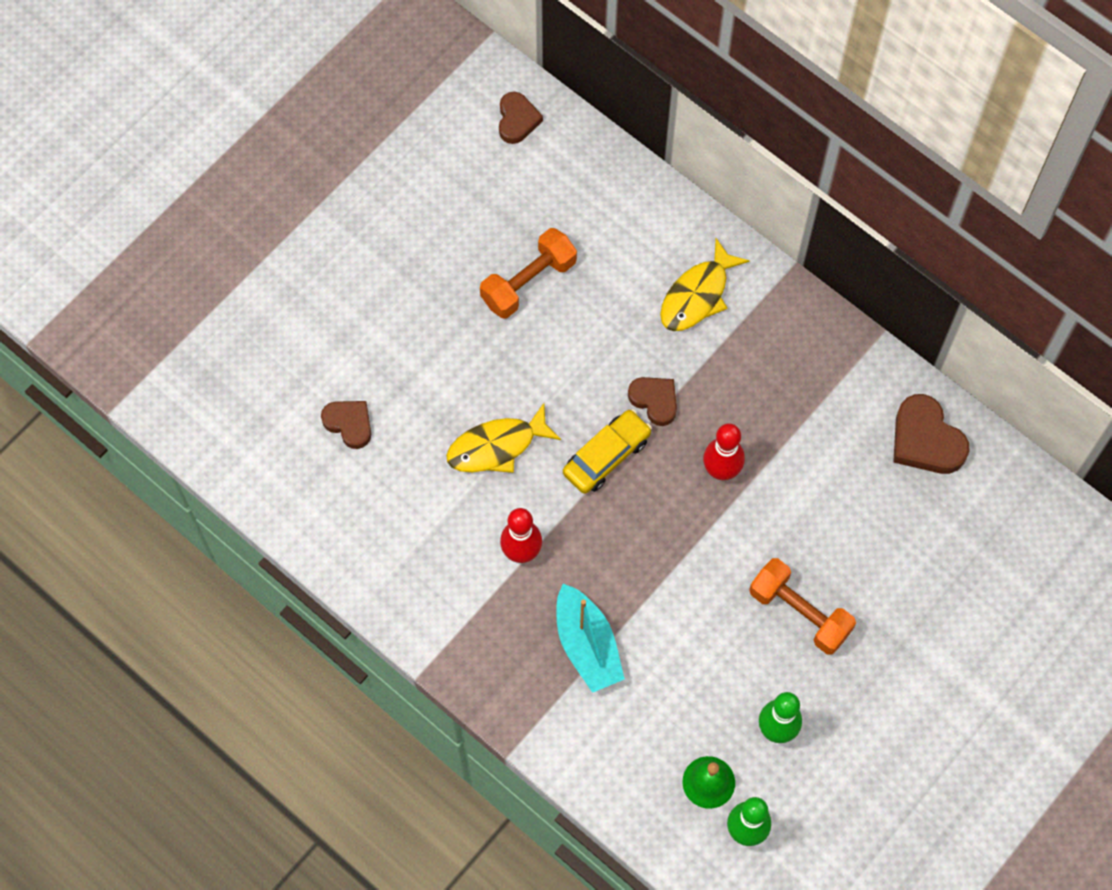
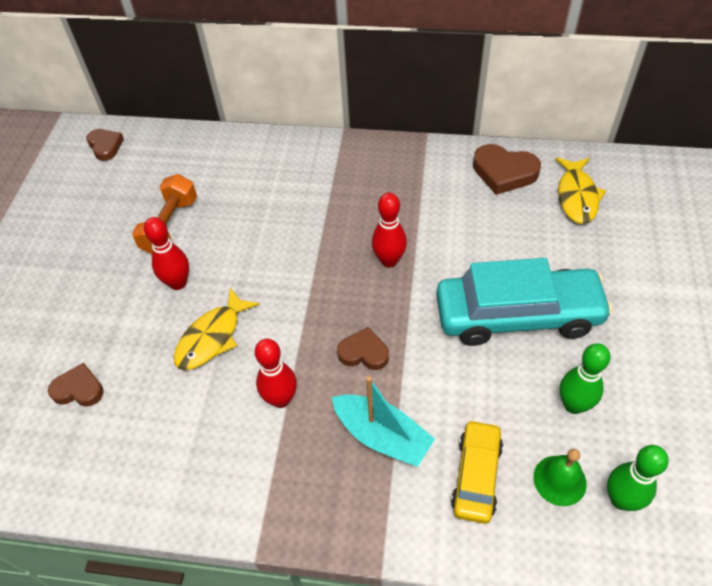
camera: 30 degrees left, 15 degrees down
(498, 362) = (178, 283): none -> red bowling pin
(607, 456) = (301, 297): yellow car -> yellow car (476, 476)
(654, 400) = (310, 245): brown heart -> brown heart (364, 352)
(697, 295) = (294, 174): yellow fish -> yellow fish (577, 196)
(799, 612) = (517, 315): orange dumbbell -> turquoise car

